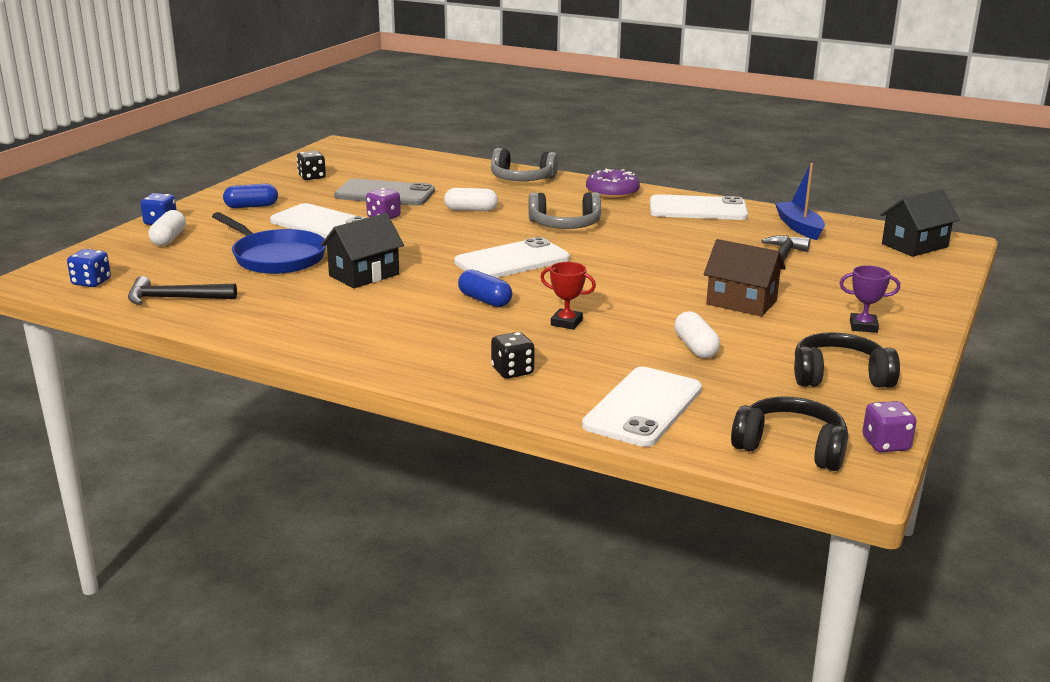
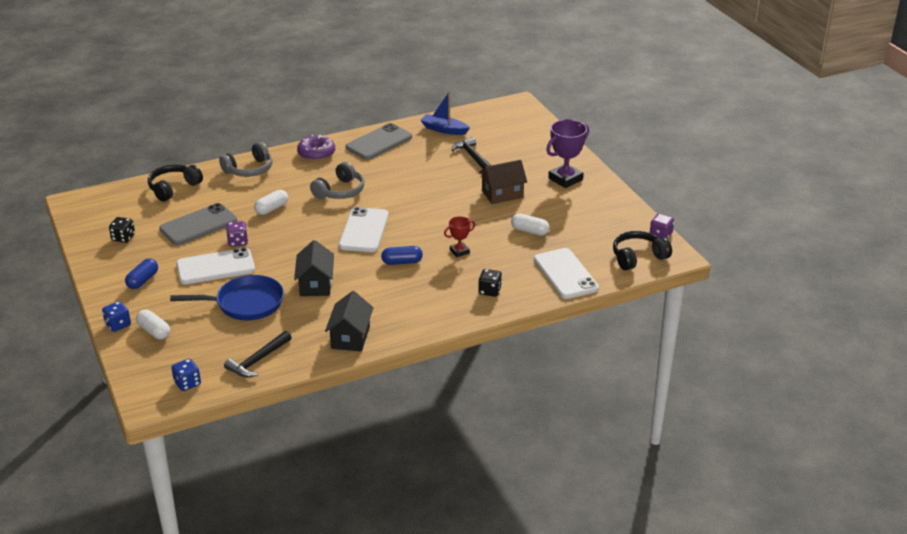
camera: 50 degrees left, 10 degrees up
(698, 209) = (379, 142): white phone -> grey phone
(839, 376) = (599, 212): black headphones -> black headphones (173, 188)
(863, 326) = (565, 179): purple trophy -> purple trophy, size x1.79
(914, 245) = (507, 115): black house -> black house (350, 337)

